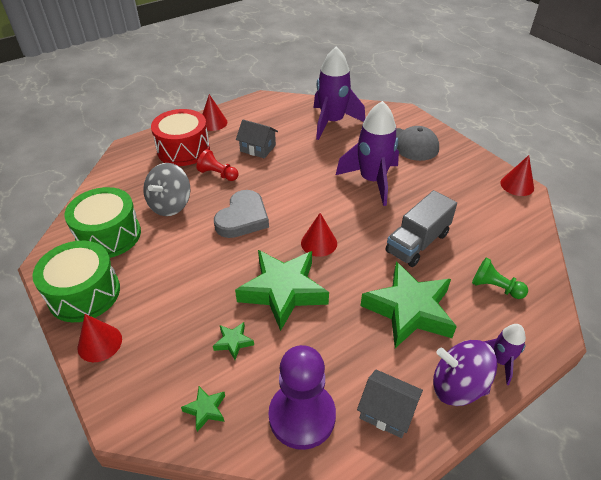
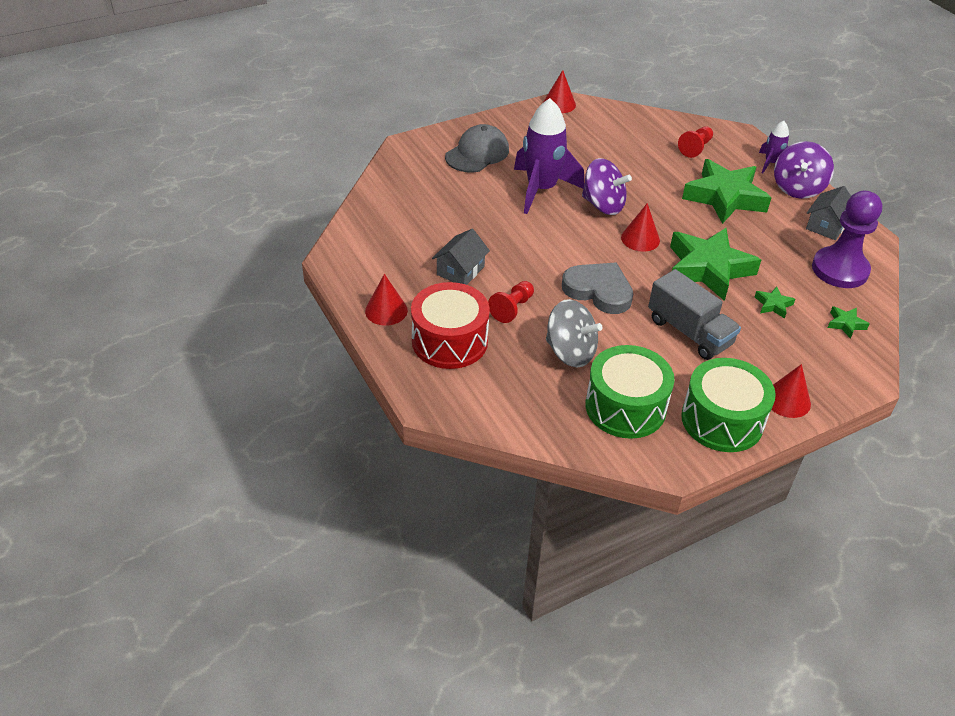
camera: 85 degrees left, 0 degrees up
(332, 122) = (415, 203): purple rocket -> none
(363, 218) = (603, 205): none -> purple spinning top
(417, 243) = (640, 177): grey truck -> grey truck (689, 332)
(495, 287) = (695, 148): green pawn -> red pawn

